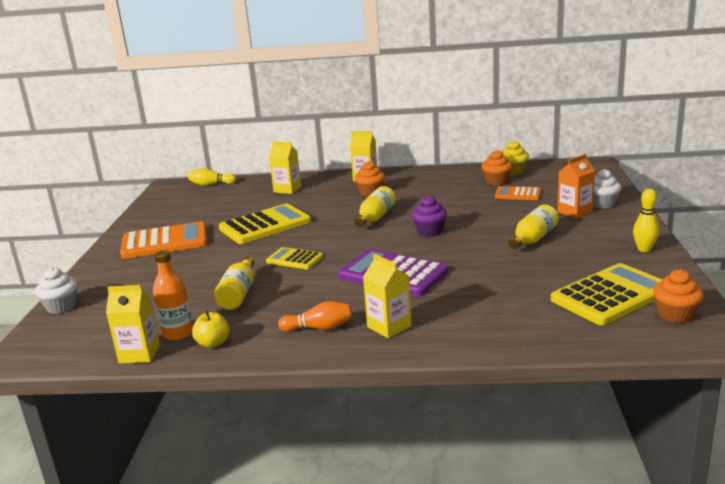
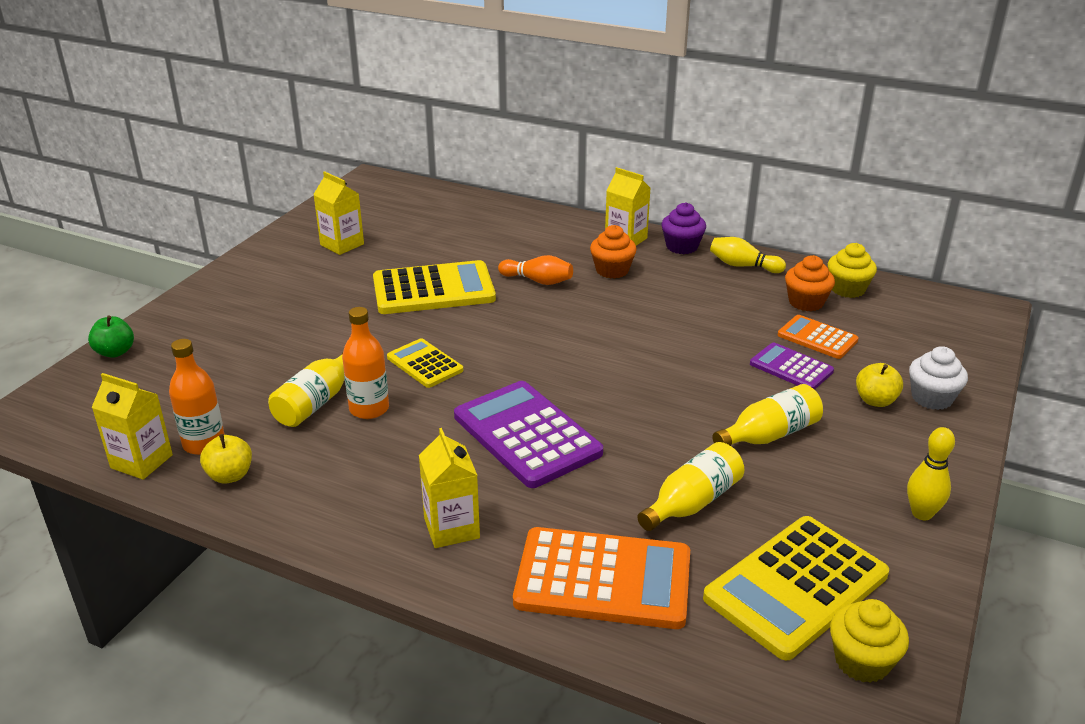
camera: 20 degrees right, 10 degrees up
(61, 306) = (115, 352): white cupcake -> green apple
(165, 242) = (297, 281): orange calculator -> orange calculator (603, 579)
(211, 184) = (421, 193): yellow bowling pin -> yellow bowling pin (743, 266)
(278, 288) = (369, 409): none -> orange bottle
(287, 189) = (508, 231): yellow carton -> yellow carton (342, 244)
(319, 328) = (366, 497): orange bowling pin -> orange bowling pin (538, 281)
(375, 217) = (582, 320): yellow bottle -> yellow bottle (692, 502)
(430, 231) = (635, 371): purple cupcake -> purple cupcake (682, 247)
(516, 209) = (791, 367): none -> purple calculator
(574, 212) = (875, 401): orange carton -> yellow apple
(611, 295) = (795, 586): yellow calculator -> yellow calculator turned 150 degrees clockwise
(675, 315) = (862, 661): orange cupcake -> yellow cupcake

